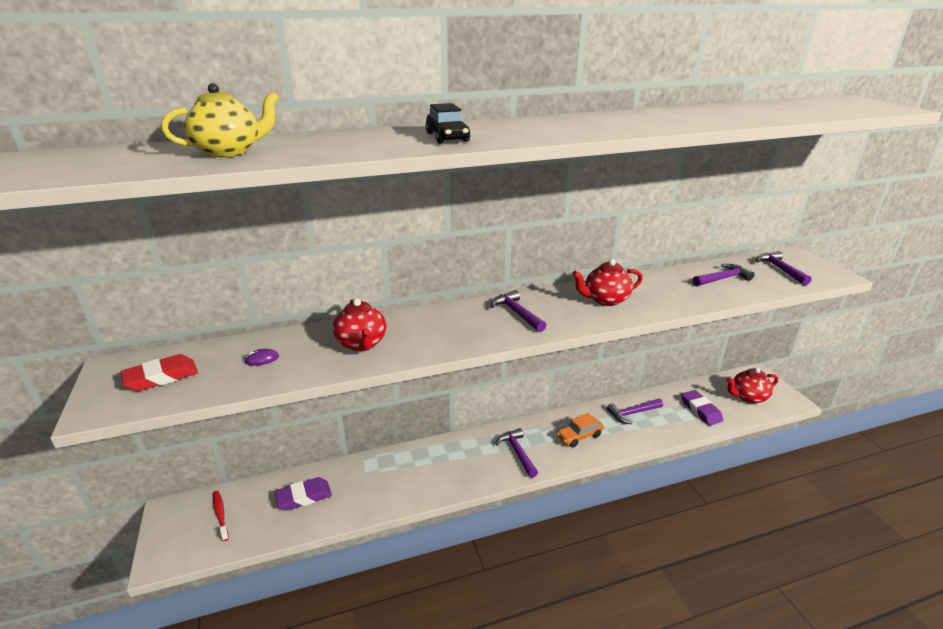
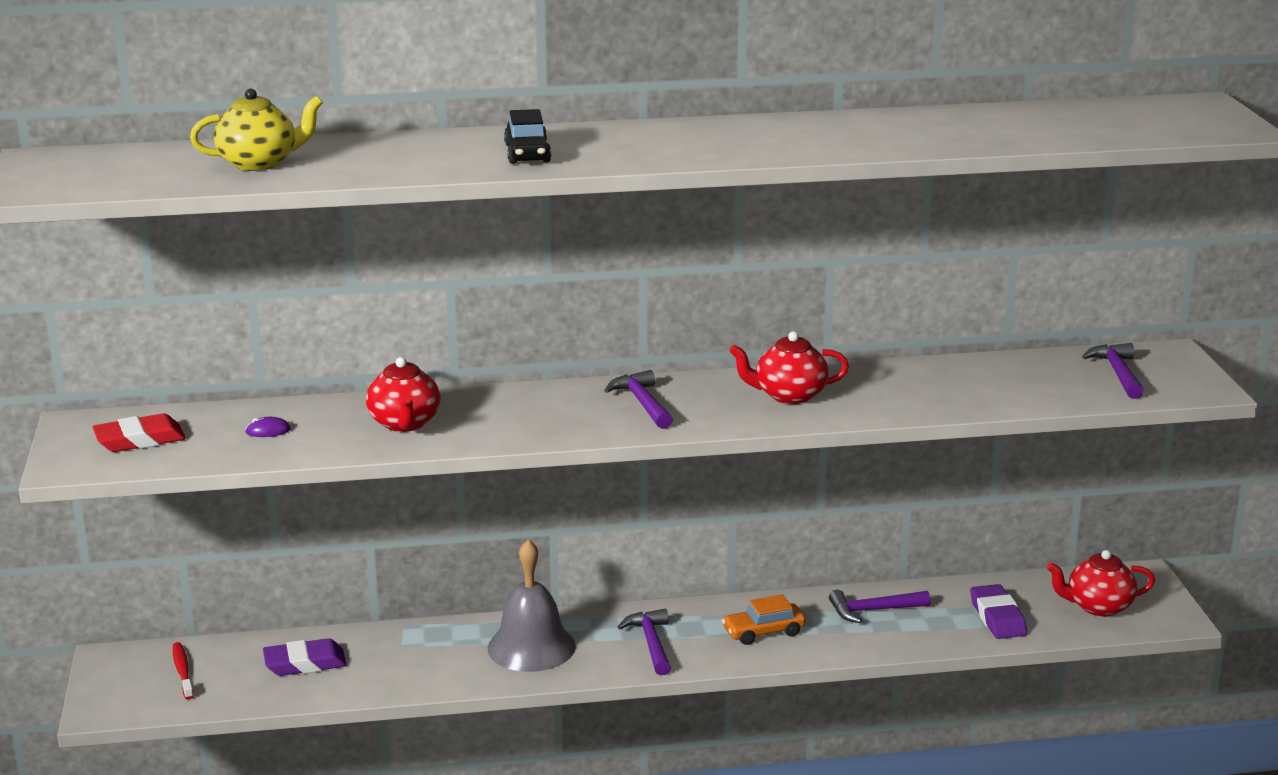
camera: 10 degrees right, 5 degrees down
(446, 464) = (531, 647): none -> grey bell
(722, 279) = (1004, 380): purple hammer -> none

